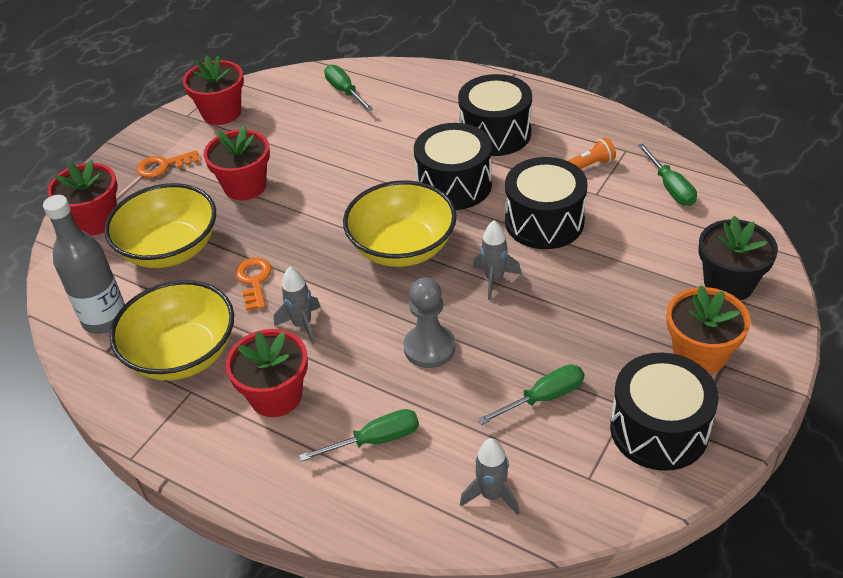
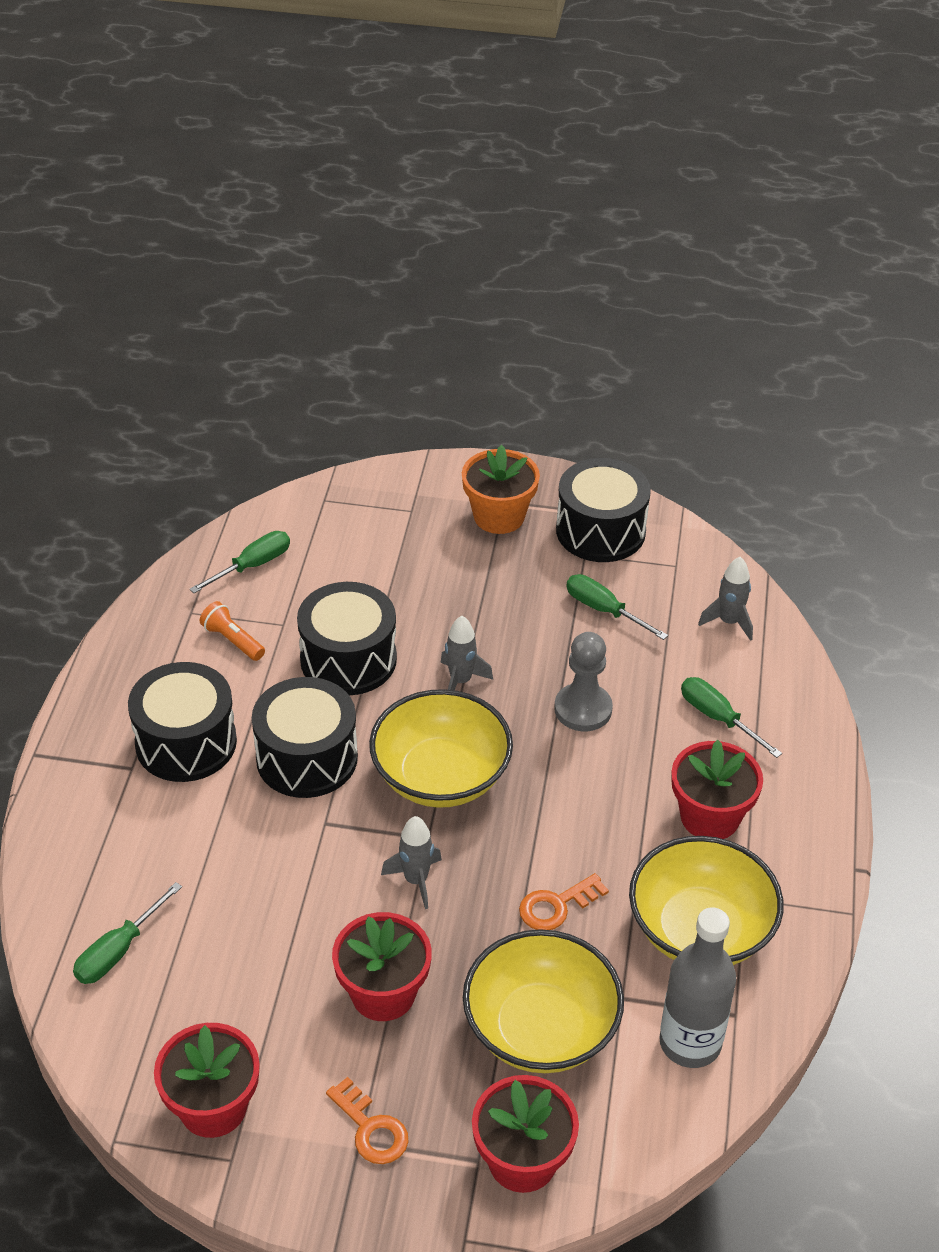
camera: 115 degrees left, 0 degrees up
(302, 325) = (603, 830): grey rocket -> grey rocket (416, 880)
(728, 283) = (394, 507): black flower pot -> none

